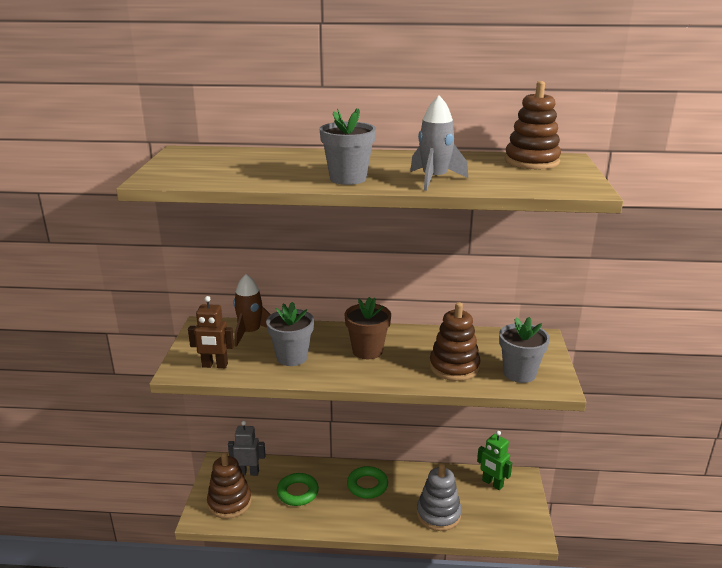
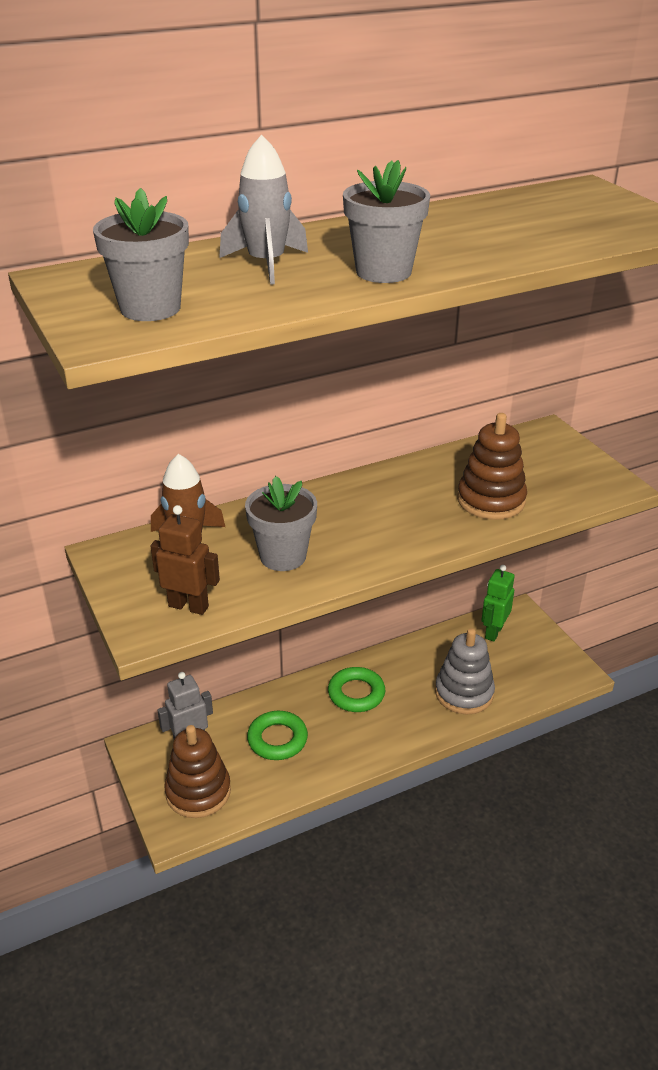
camera: 30 degrees left, 10 degrees up
(215, 365) = (189, 606): brown robot -> brown robot turned 135 degrees counterclockwise
(367, 351) = (370, 514): brown flower pot -> none
(434, 179) = (491, 249): grey rocket -> grey rocket (266, 264)
(492, 483) = (493, 632): green robot -> green robot turned 105 degrees clockwise
(519, 373) = (567, 484): grey flower pot -> grey flower pot (150, 308)
(531, 161) = (556, 198): brown stacking toy -> none

